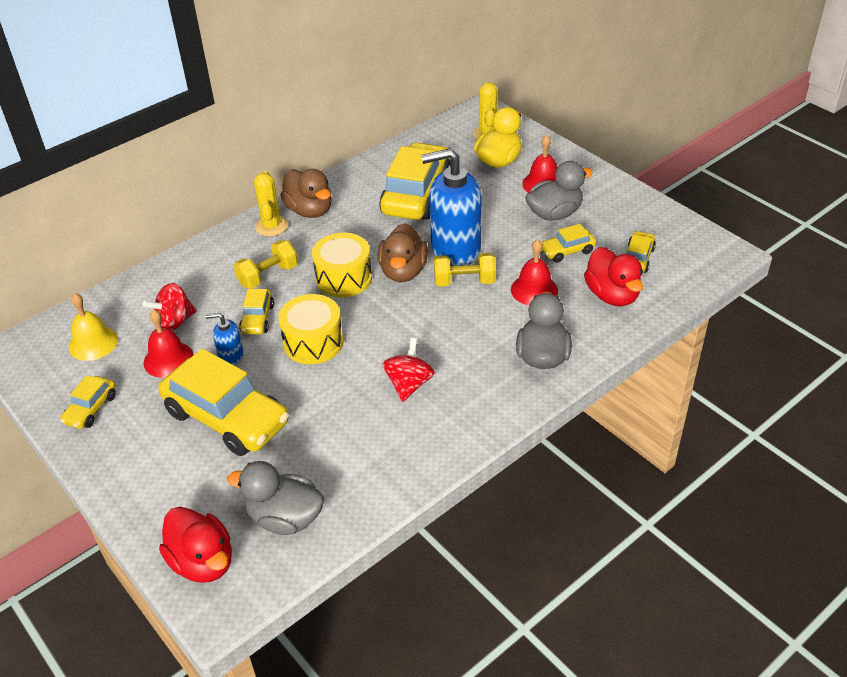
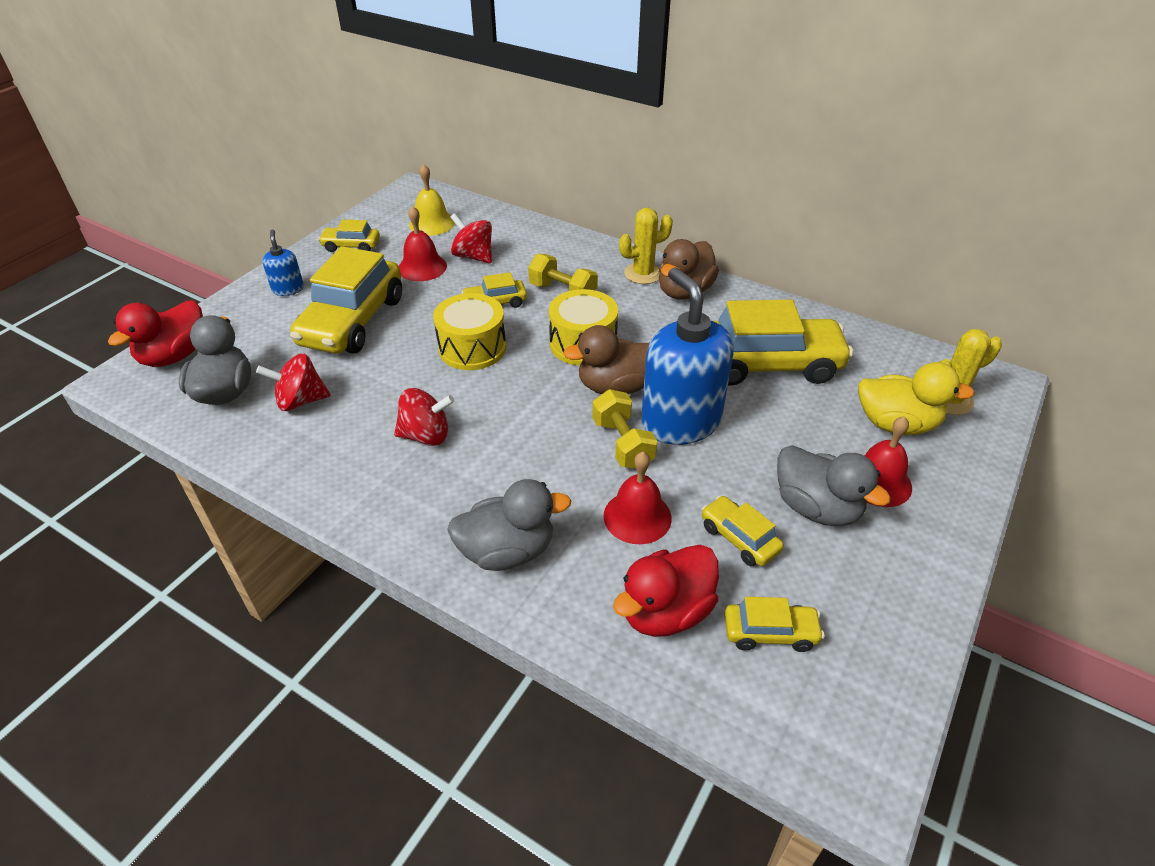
camera: 70 degrees right, 0 degrees up
(231, 356) = (436, 301): blue soap dispenser -> blue soap dispenser (288, 289)
(326, 462) = (300, 401): none -> red spinning top

